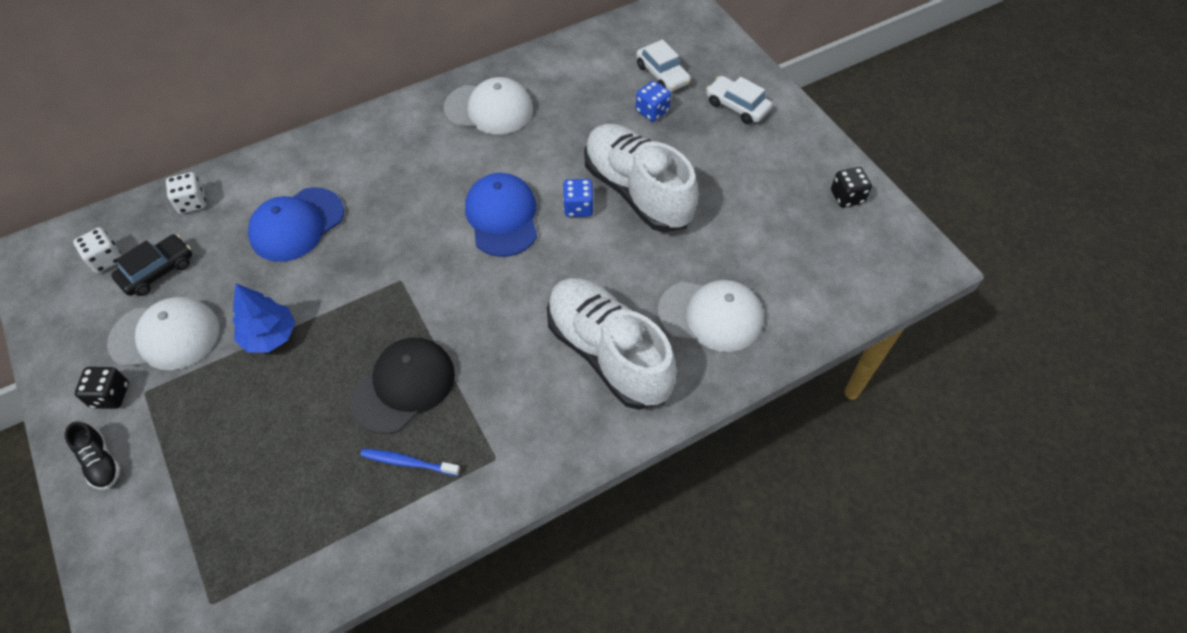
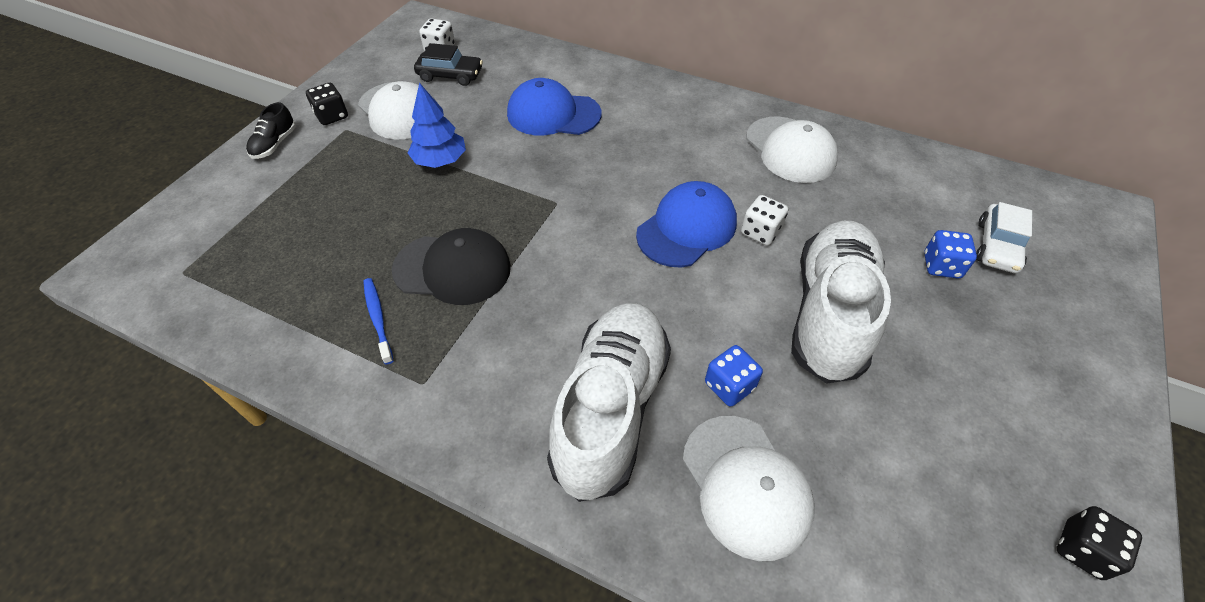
camera: 55 degrees right, 5 degrees down
(192, 202) = (522, 55): white dice -> white dice (760, 232)
(578, 207) = (757, 277): blue dice -> blue dice (729, 386)
(737, 106) = (1050, 338): white car -> none

